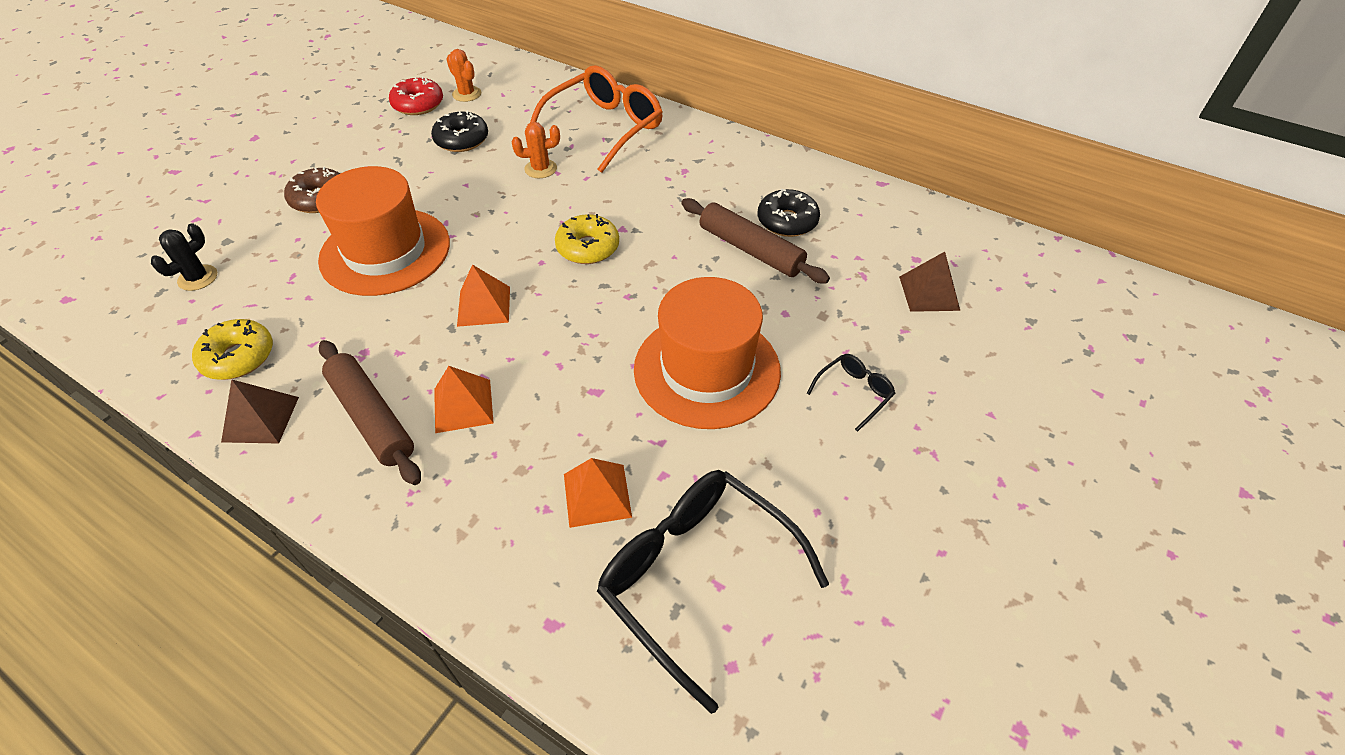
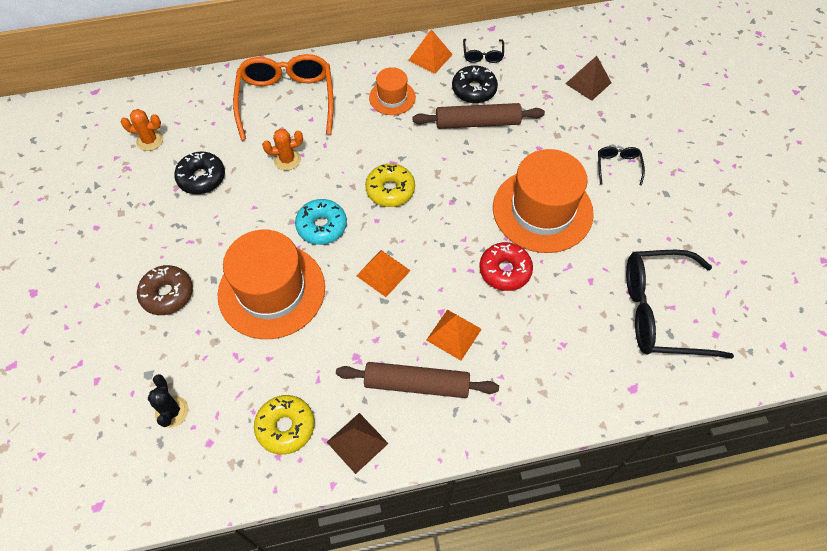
camera: 45 degrees left, 10 degrees up
(418, 104) = (125, 174): red donut -> red donut (505, 270)
(492, 234) = (322, 226): none -> turquoise donut
(540, 169) = (287, 160): orange cactus -> orange cactus turned 45 degrees clockwise
(597, 495) = (576, 317): orange pyramid -> orange pyramid (430, 57)
(697, 179) = (392, 97): none -> orange hat
(838, 199) = (483, 55): none -> black glasses

